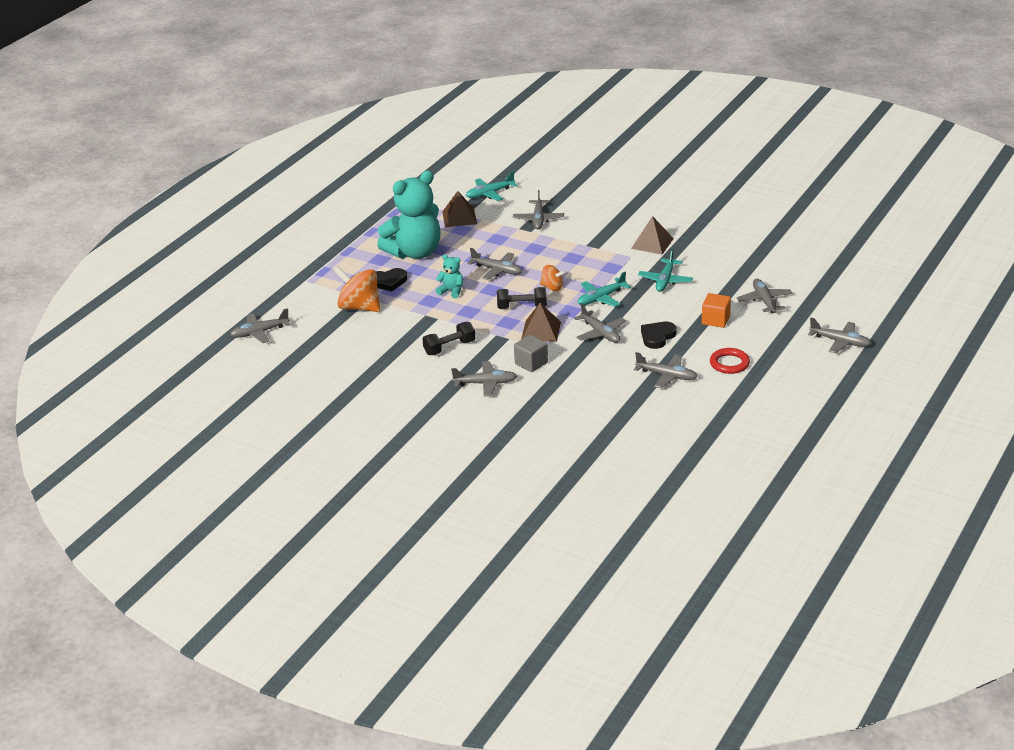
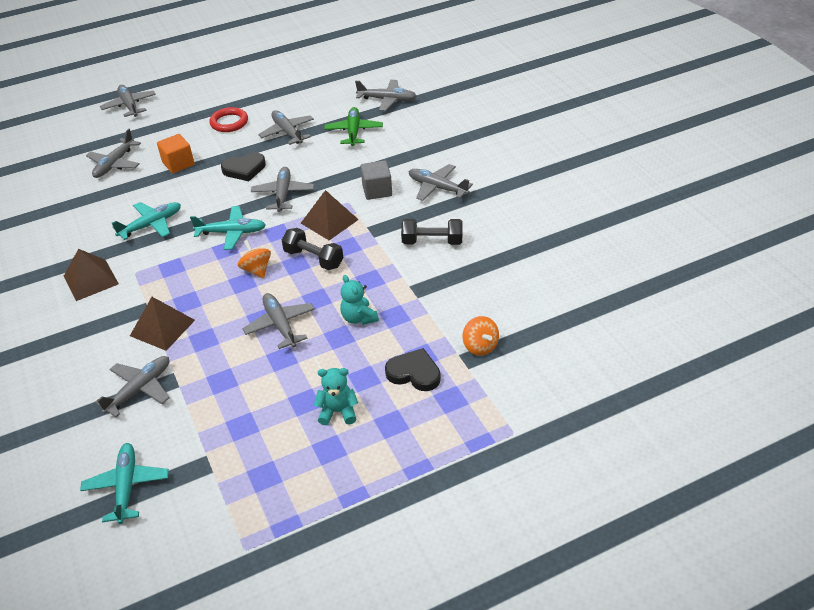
camera: 145 degrees left, 10 degrees up
(260, 332) = (626, 364): grey plane -> grey plane (387, 100)
(359, 307) = (480, 346): orange spinning top -> orange spinning top, size x0.55
(414, 252) = (338, 411): turquoise teddy bear -> turquoise teddy bear, size x0.42
(459, 217) = (218, 454): brown pyramid -> brown pyramid (162, 328)
(490, 193) = (127, 486): turquoise plane -> turquoise plane turned 105 degrees counterclockwise
(610, 399) = (353, 132): none -> green plane

